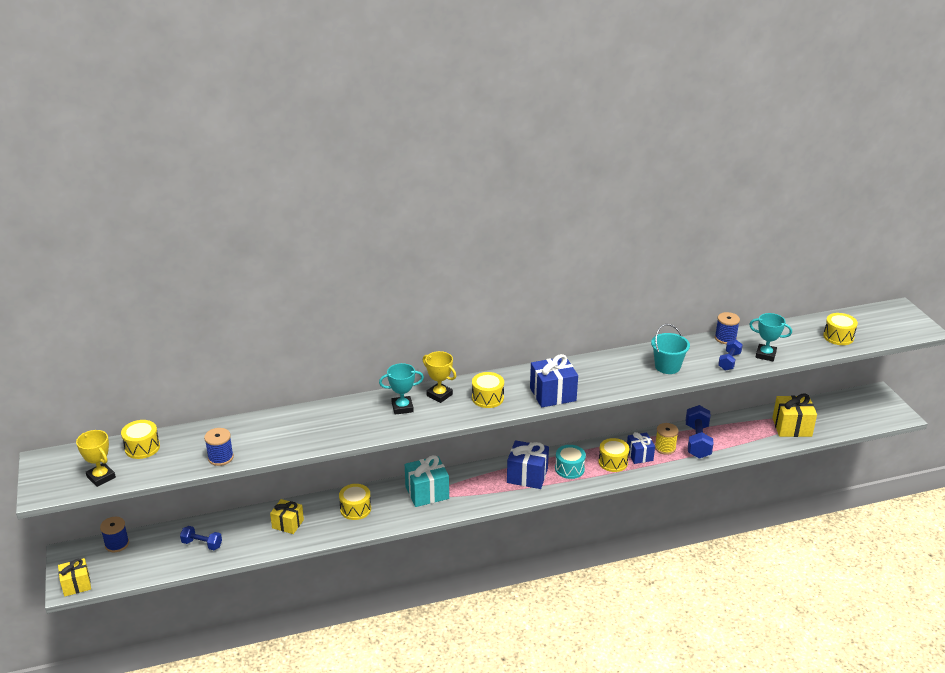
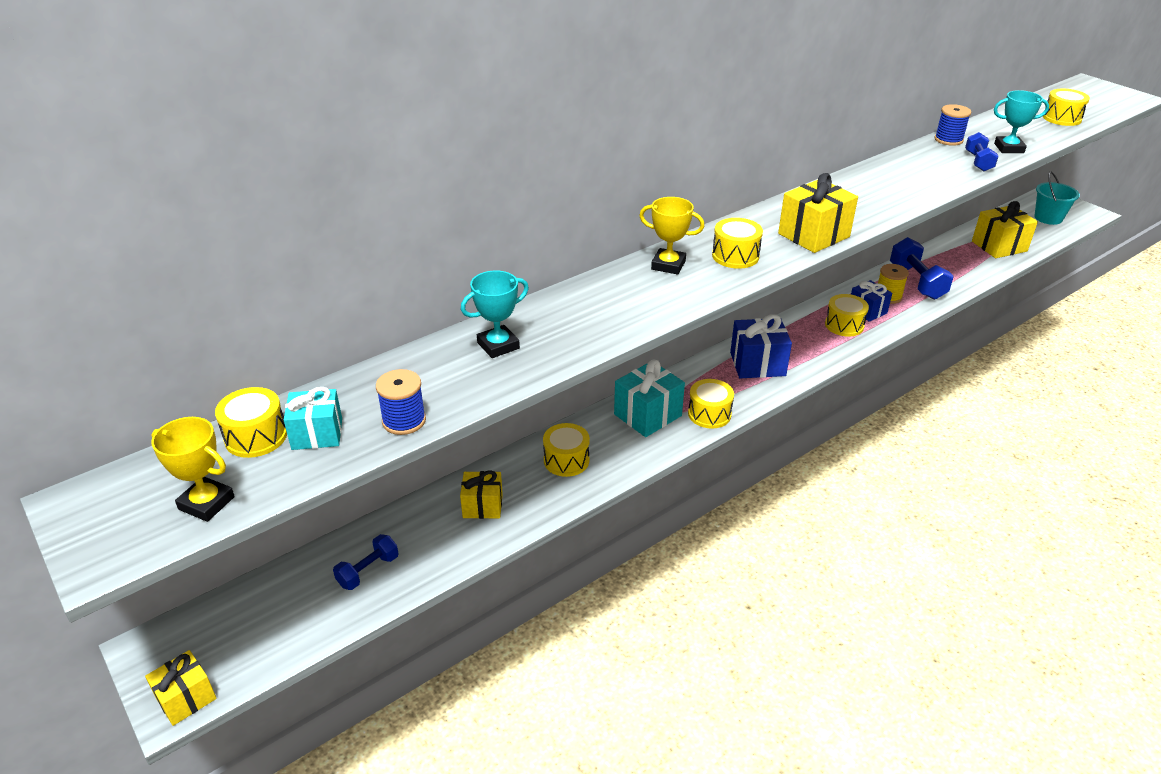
camera: 20 degrees left, 5 degrees up
(117, 544) = (225, 609): blue spool -> none
(173, 454) = (317, 434): none -> turquoise gift
(202, 544) = (368, 571): blue dumbbell -> blue dumbbell turned 45 degrees counterclockwise
(402, 407) = (631, 291): turquoise trophy -> turquoise trophy (498, 345)
(468, 502) = (709, 414): none -> yellow drum
(553, 394) = (813, 235): blue gift -> yellow gift
(569, 469) = (801, 344): turquoise drum -> none
(667, 366) = (916, 179): turquoise bucket -> turquoise bucket (1048, 218)

